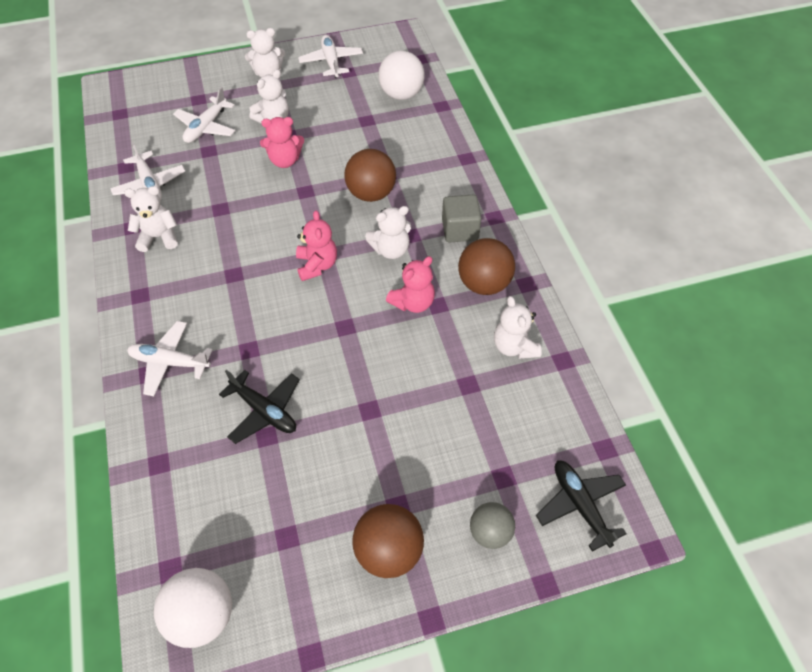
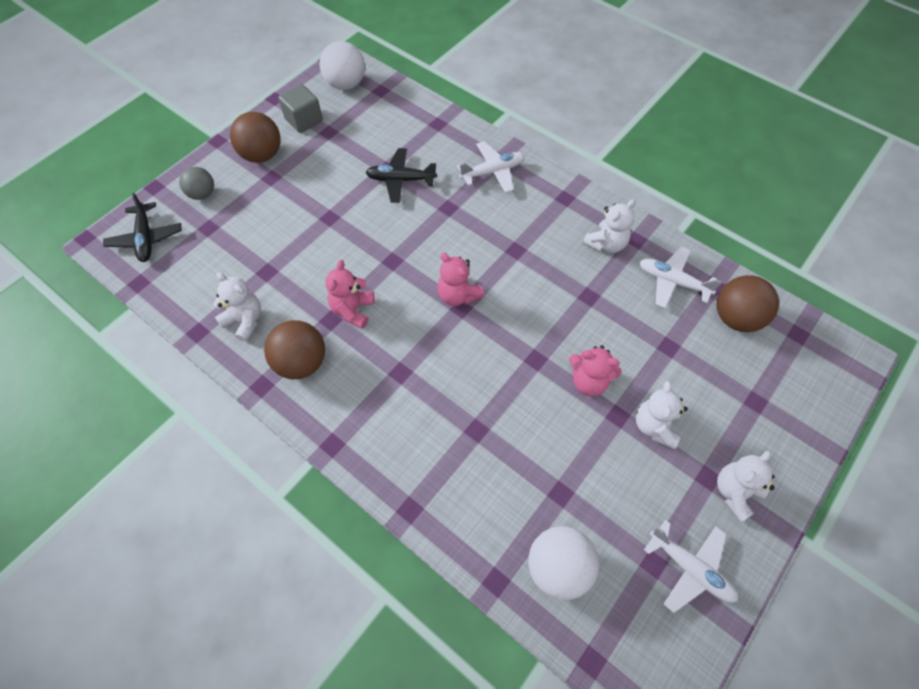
camera: 145 degrees right, 5 degrees up
(206, 127) = (704, 372): white plane -> none
(285, 160) = (589, 381): pink teddy bear -> pink teddy bear turned 120 degrees counterclockwise
(371, 193) = (473, 396): brown ball -> brown ball (736, 318)
(391, 249) = (407, 347): white teddy bear -> none
(460, 230) = (358, 407): grey cube -> grey cube (304, 120)
(580, 505) = (146, 238): black plane -> black plane turned 45 degrees clockwise

